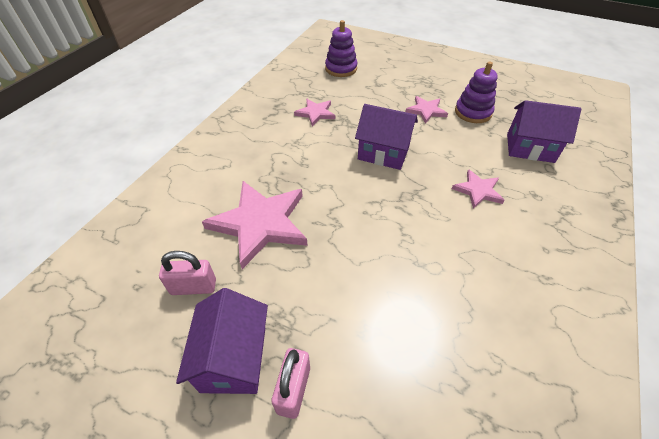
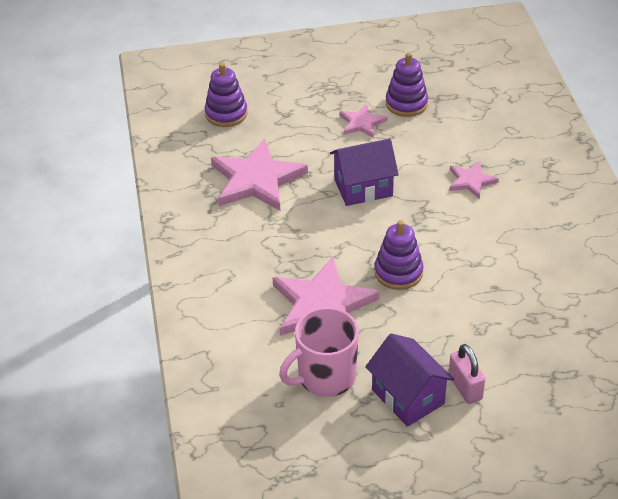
camera: 35 degrees left, 5 degrees down
(193, 287) = (325, 377): pink padlock -> pink mug
(315, 113) = (256, 180): pink star -> pink star, size x1.94
(345, 232) = (398, 272): none -> purple stacking toy
(530, 148) = (483, 118): purple house -> none

